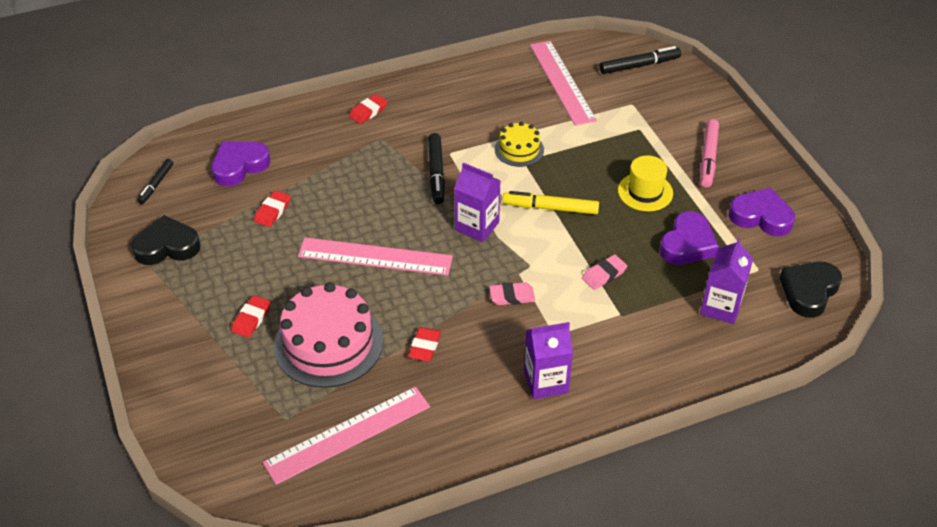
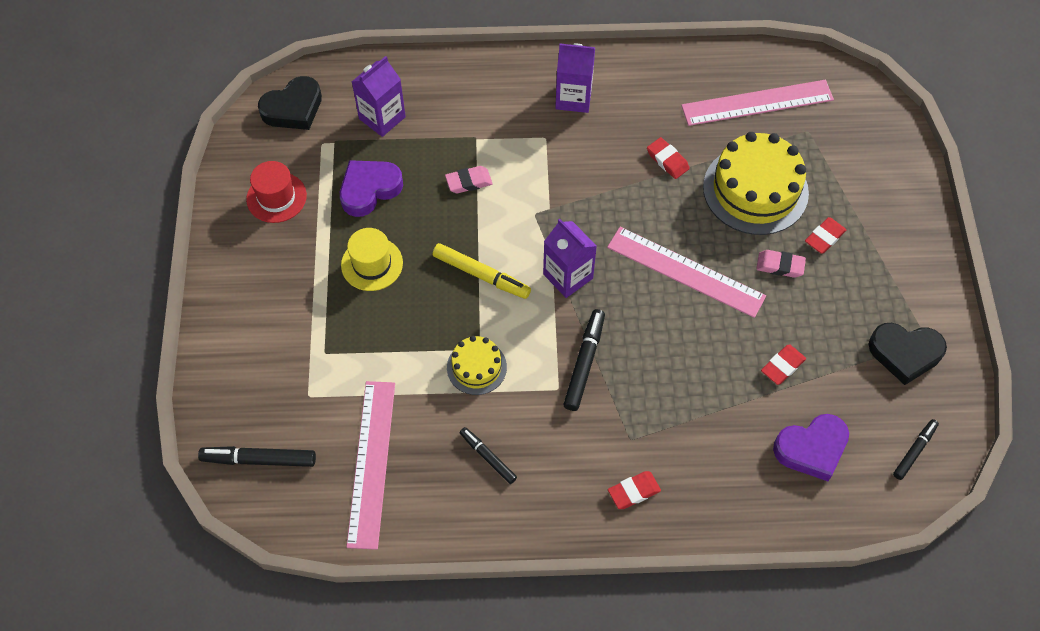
camera: 160 degrees left, 15 degrees up
(328, 343) = (755, 190): pink cake -> yellow cake
(424, 347) = (667, 160): red eraser -> red eraser turned 75 degrees counterclockwise
(482, 104) = (488, 457): none -> black marker
(512, 296) = (567, 186): pink eraser -> pink eraser (780, 266)
(708, 158) = (276, 287): pink marker -> none
(761, 217) = (276, 197): purple heart -> red hat

